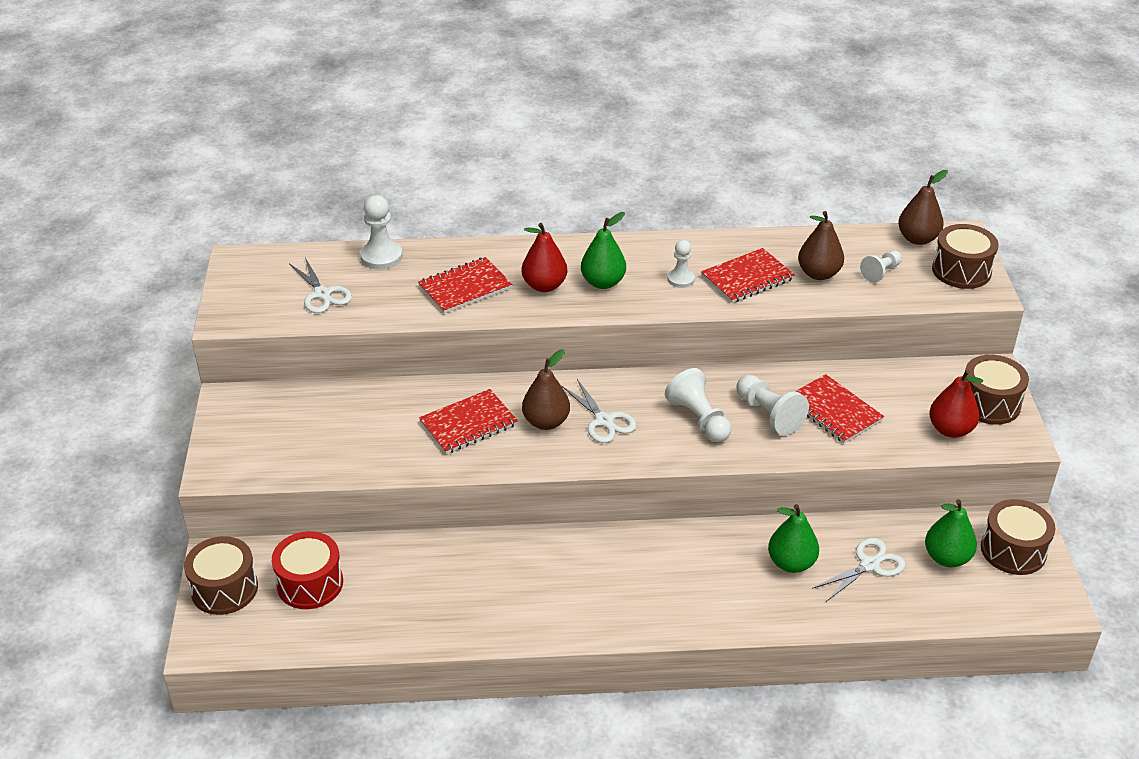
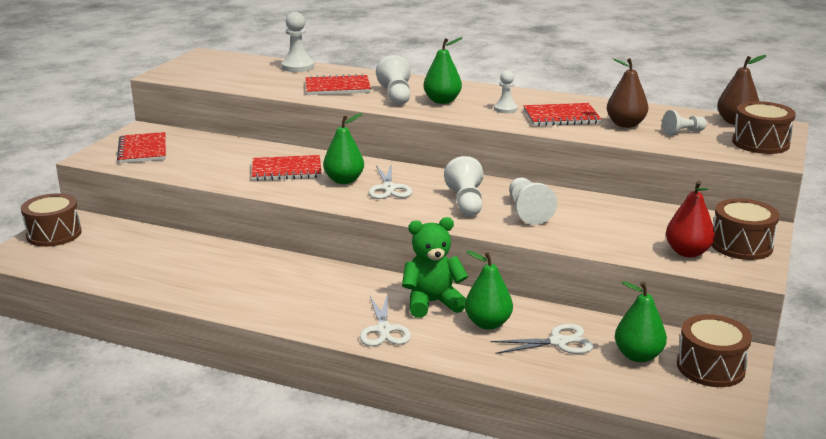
camera: 25 degrees right, 15 degrees down
(310, 583) = (111, 245): red drum -> none
(322, 294) = (237, 75): white scissors -> white scissors (384, 330)
(544, 286) = (396, 95): red pear -> white pawn
(546, 422) = (344, 180): brown pear -> green pear
(720, 553) = (432, 303): none -> green teddy bear
(833, 411) = (587, 221): red notebook -> red notebook (143, 150)

